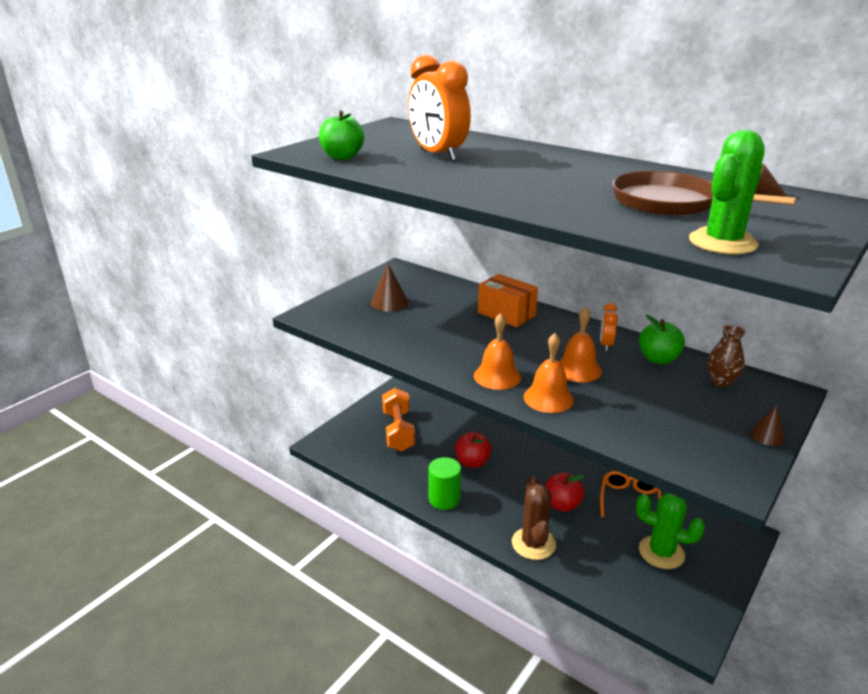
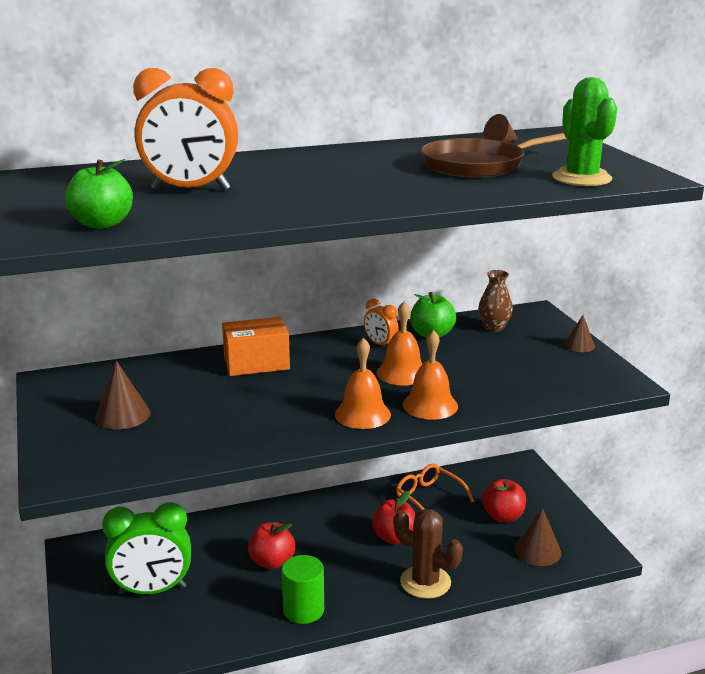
camera: 55 degrees left, 5 degrees down
(398, 431) = (152, 590): orange dumbbell -> green clock
(644, 593) = (537, 551): none -> brown cone
(661, 552) = (503, 516): green cactus -> red apple

